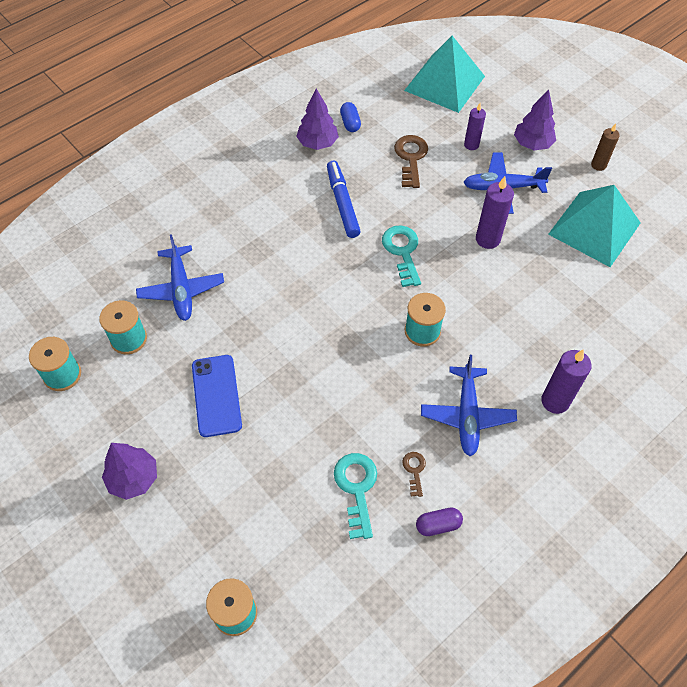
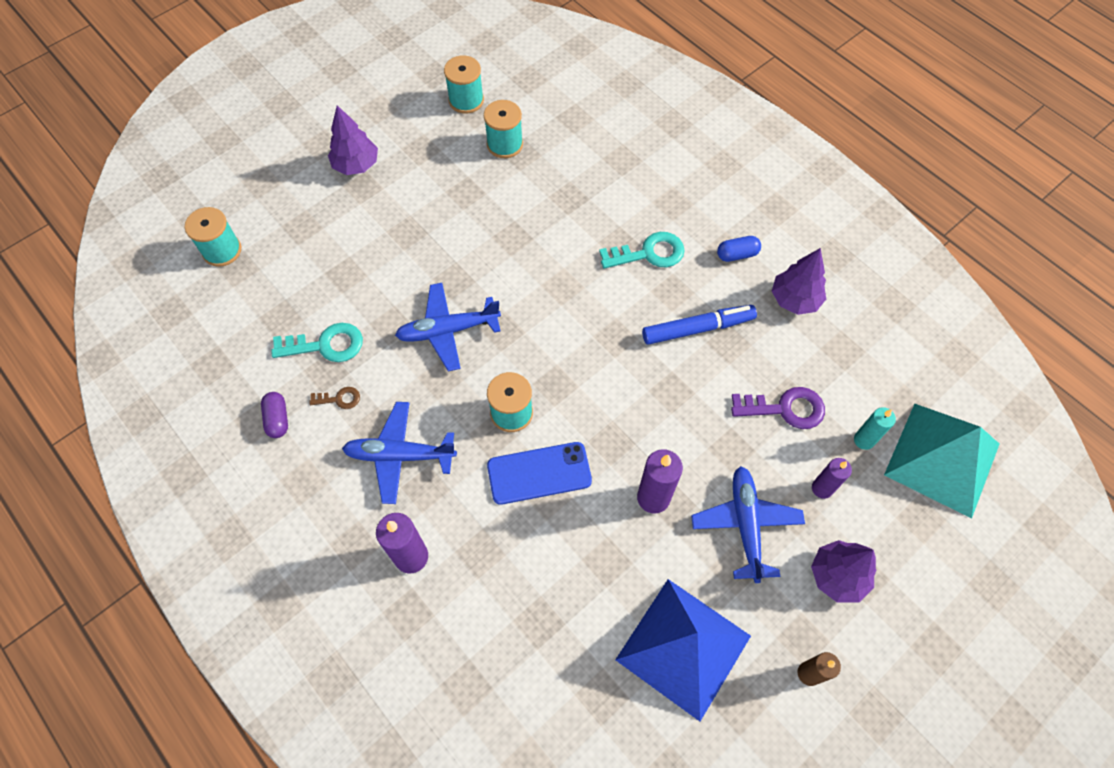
camera: 90 degrees right, 5 degrees up
(181, 289) = (565, 181): blue plane -> blue plane (448, 330)
(216, 395) = (438, 220): blue phone -> blue phone (539, 473)
(350, 123) = (837, 336): blue capsule -> blue capsule (737, 254)
(402, 252) = (627, 394): turquoise key -> turquoise key (649, 253)
(411, 158) = (785, 408): brown key -> purple key
(433, 119) = (864, 440): none -> turquoise candle
(594, 228) = (683, 648): turquoise pyramid -> blue pyramid

